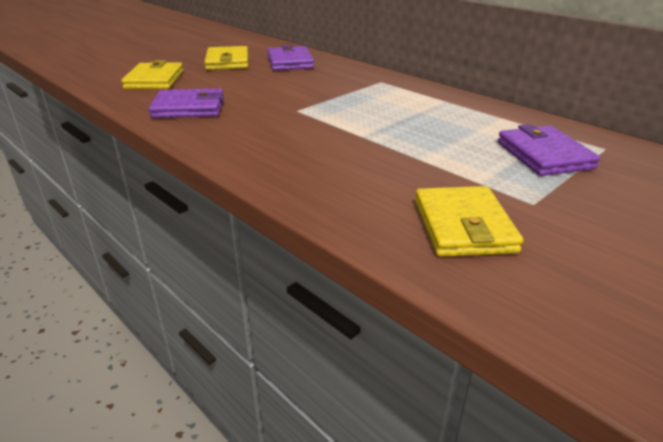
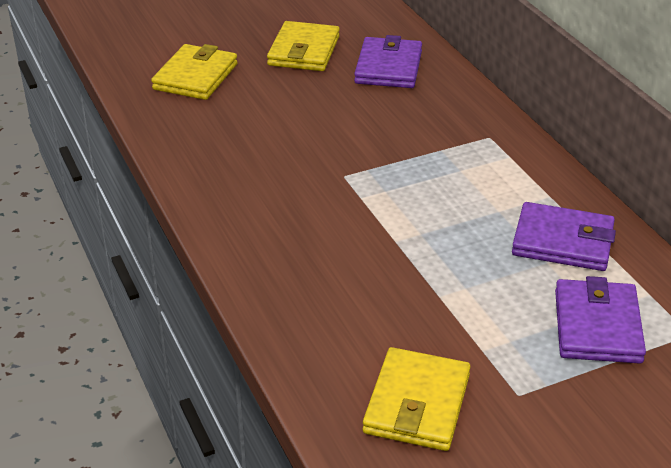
camera: 20 degrees right, 5 degrees up
(189, 108) = (216, 144): purple wallet -> purple wallet (562, 242)

